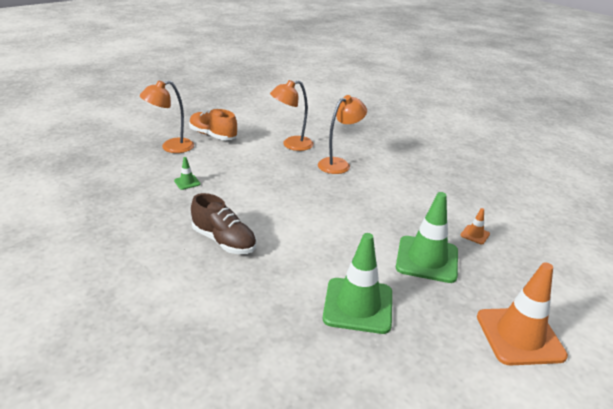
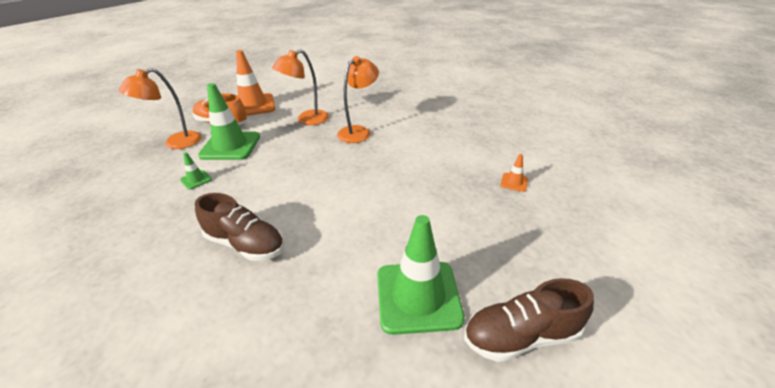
camera: 10 degrees left, 5 degrees up
(427, 259) = (476, 220): green traffic cone -> green traffic cone (230, 146)
(434, 348) = (521, 336): none -> brown shoe
(519, 336) = (604, 294): orange traffic cone -> orange traffic cone (253, 105)

